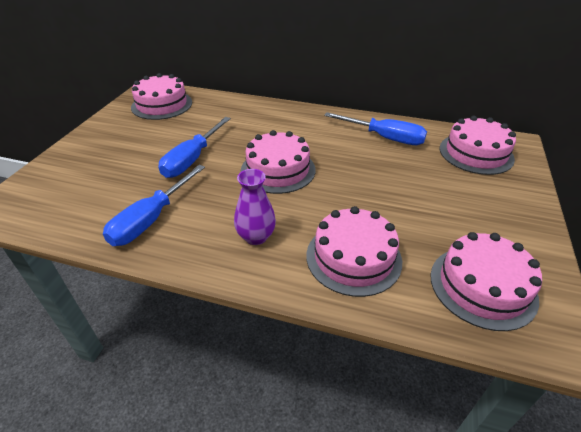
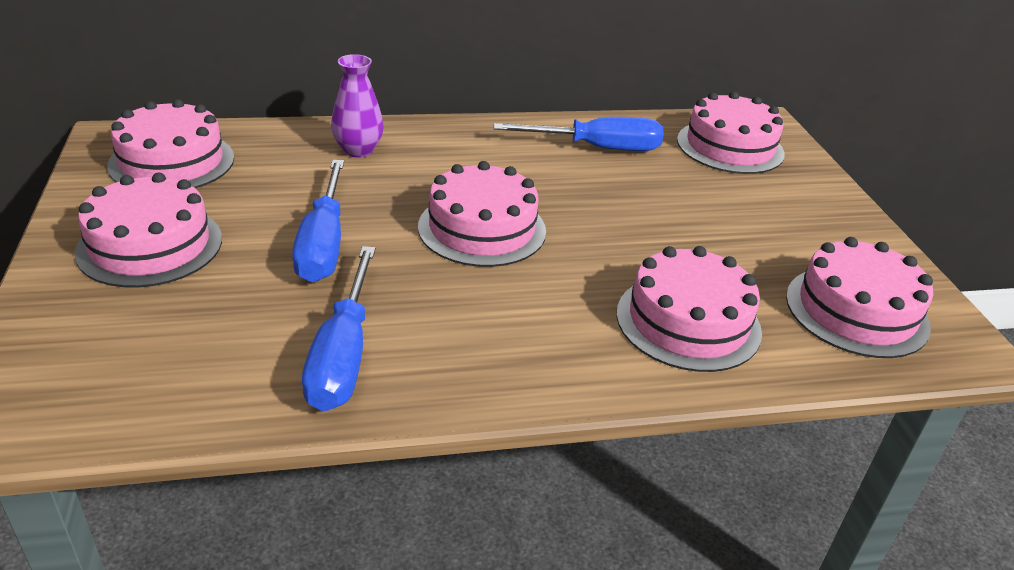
camera: 30 degrees left, 5 degrees down
(119, 142) = (150, 245): none -> pink cake
(256, 237) = (534, 333): purple vase -> purple vase (358, 150)

